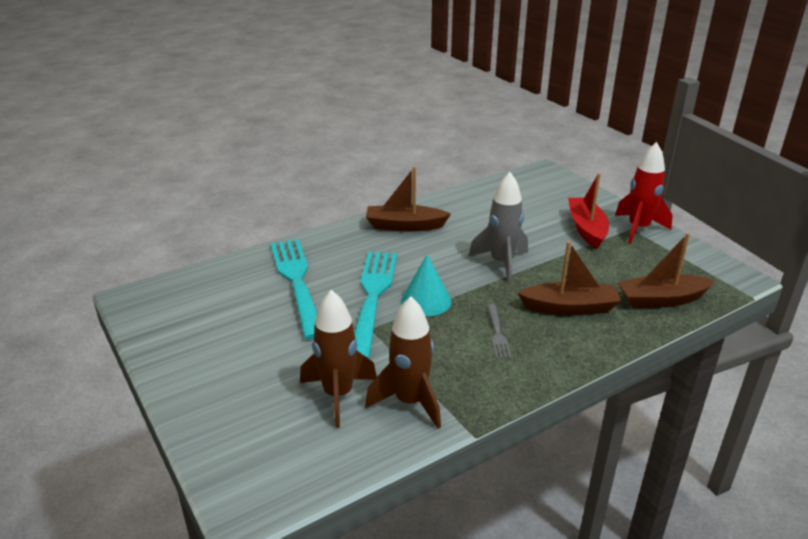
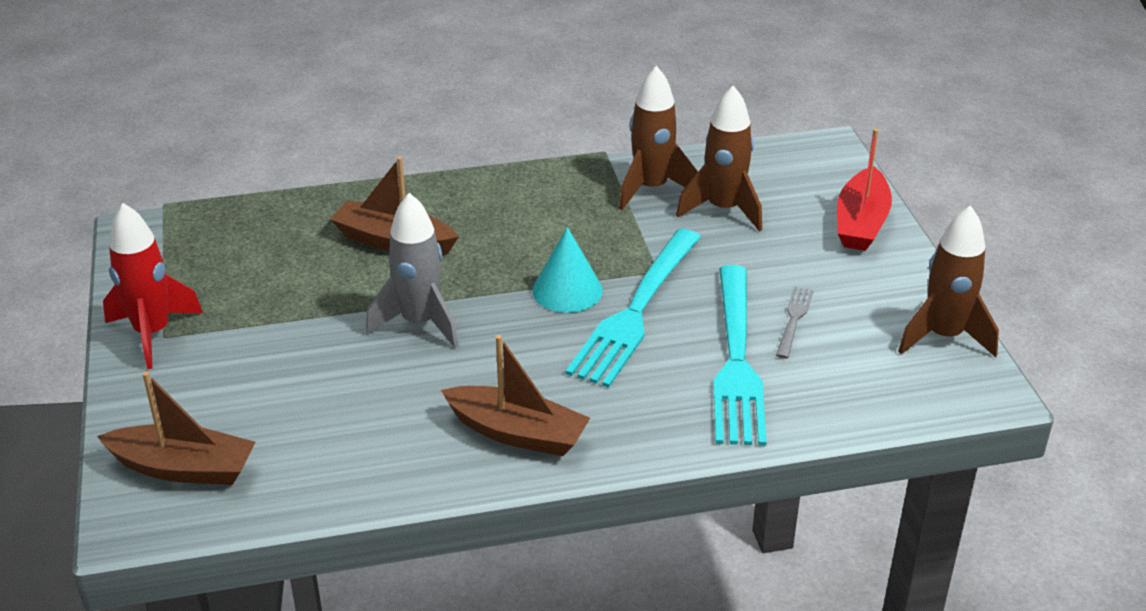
camera: 160 degrees left, 5 degrees up
(154, 325) = (943, 336): none -> brown rocket
(497, 333) = (509, 231): grey fork -> grey fork (794, 320)
(586, 229) = (230, 353): red boat -> red boat (861, 223)
(661, 300) = (273, 226): brown boat -> brown boat (184, 468)

